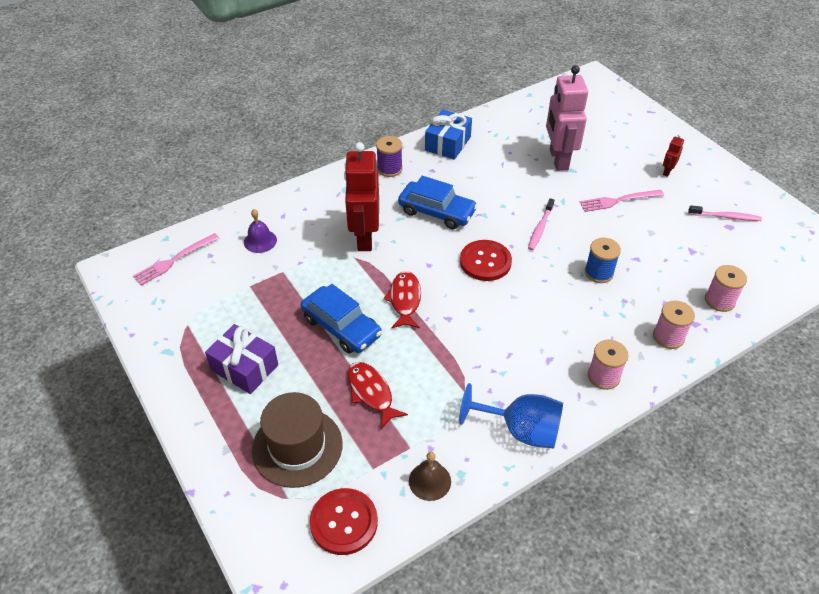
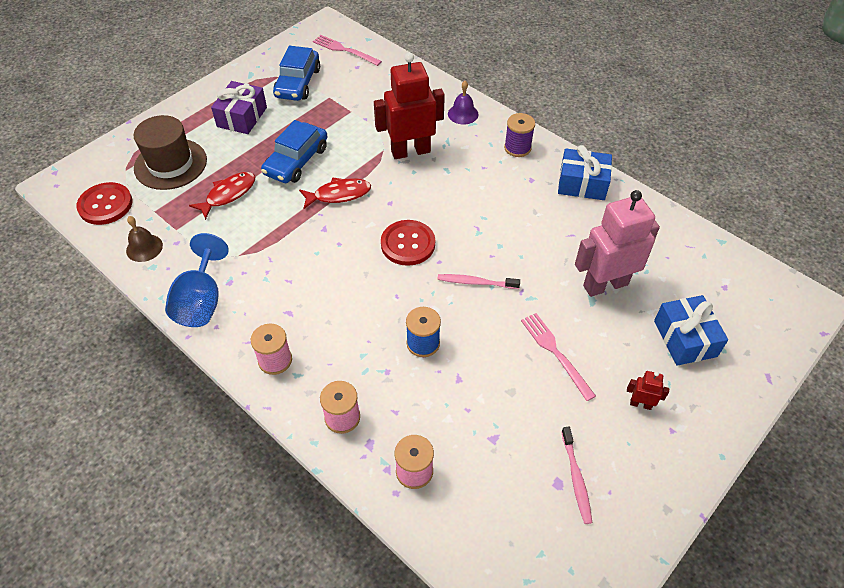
camera: 75 degrees right, 5 degrees up
(260, 241) = (383, 89): purple bell -> purple bell (463, 114)
(436, 212) = (467, 194): blue car -> blue car (298, 83)
(614, 136) = (685, 338): none -> blue gift

